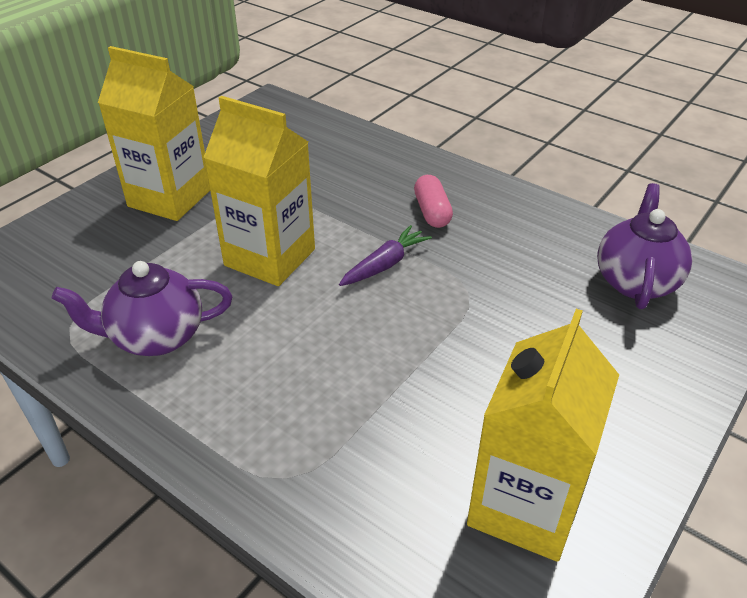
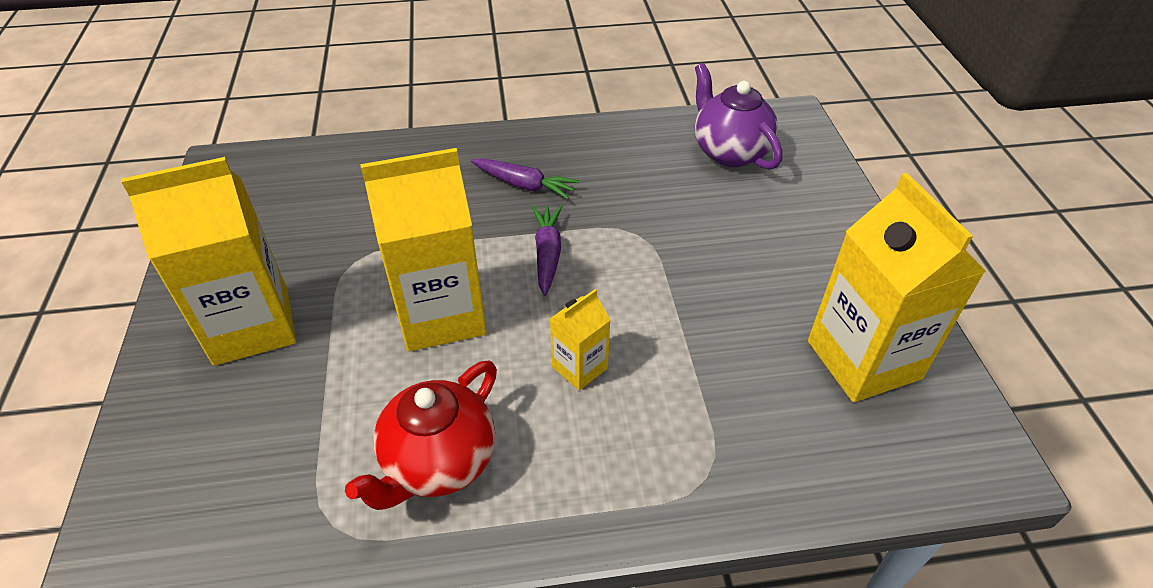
camera: 45 degrees left, 5 degrees up
(156, 337) = (438, 462): purple teapot -> red teapot
(305, 347) = (579, 367): none -> yellow carton
(432, 212) = (524, 185): pink capsule -> purple carrot

